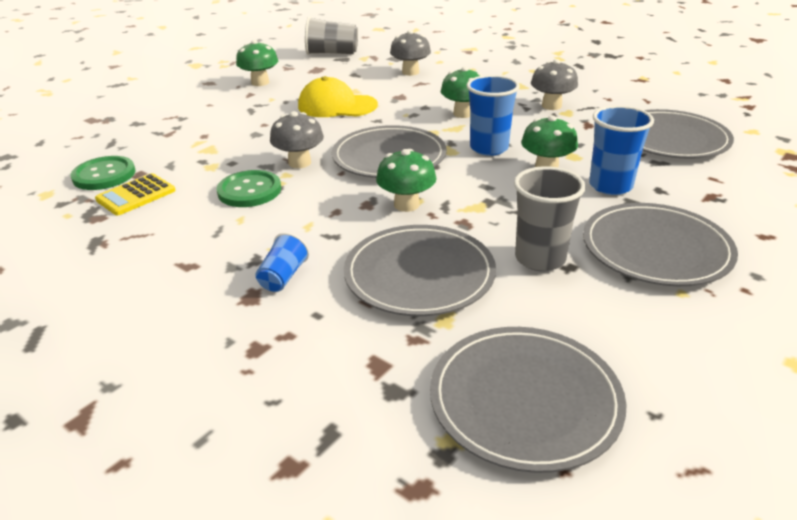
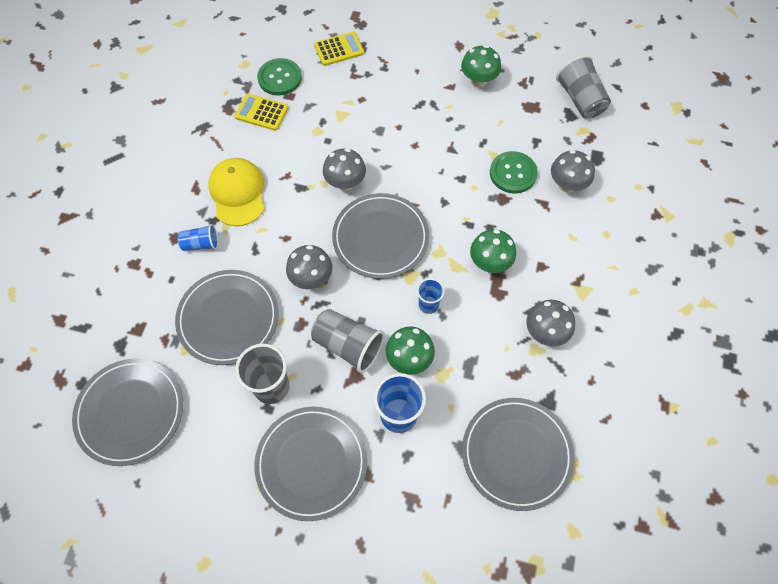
camera: 65 degrees right, 30 degrees up
(121, 135) = (339, 49): none -> yellow calculator
(249, 191) = (292, 173): green button -> green button (513, 173)
(337, 106) = (458, 160): yellow cap -> yellow cap (238, 193)
(406, 205) = (311, 278): green mushroom -> grey mushroom
(489, 148) = (428, 305): blue cup -> blue cup, size x0.59
(511, 198) = (348, 345): none -> grey cup

